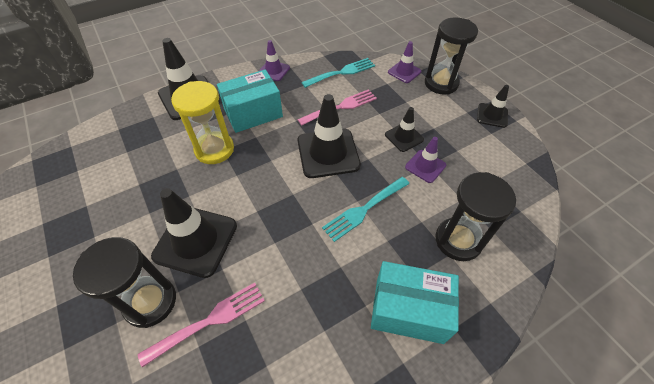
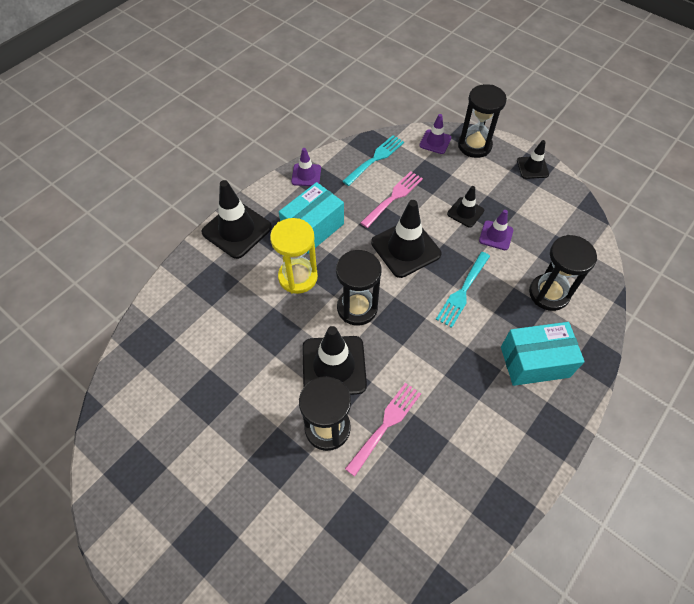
camera: 20 degrees left, 5 degrees up
(251, 193) = (357, 308): none -> black hourglass

